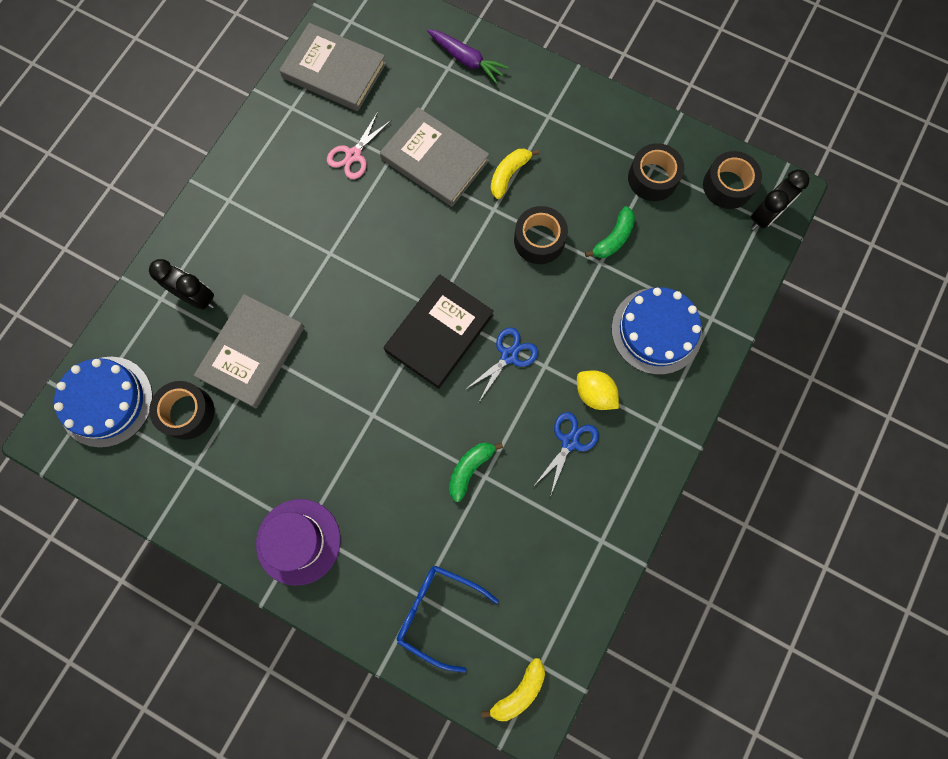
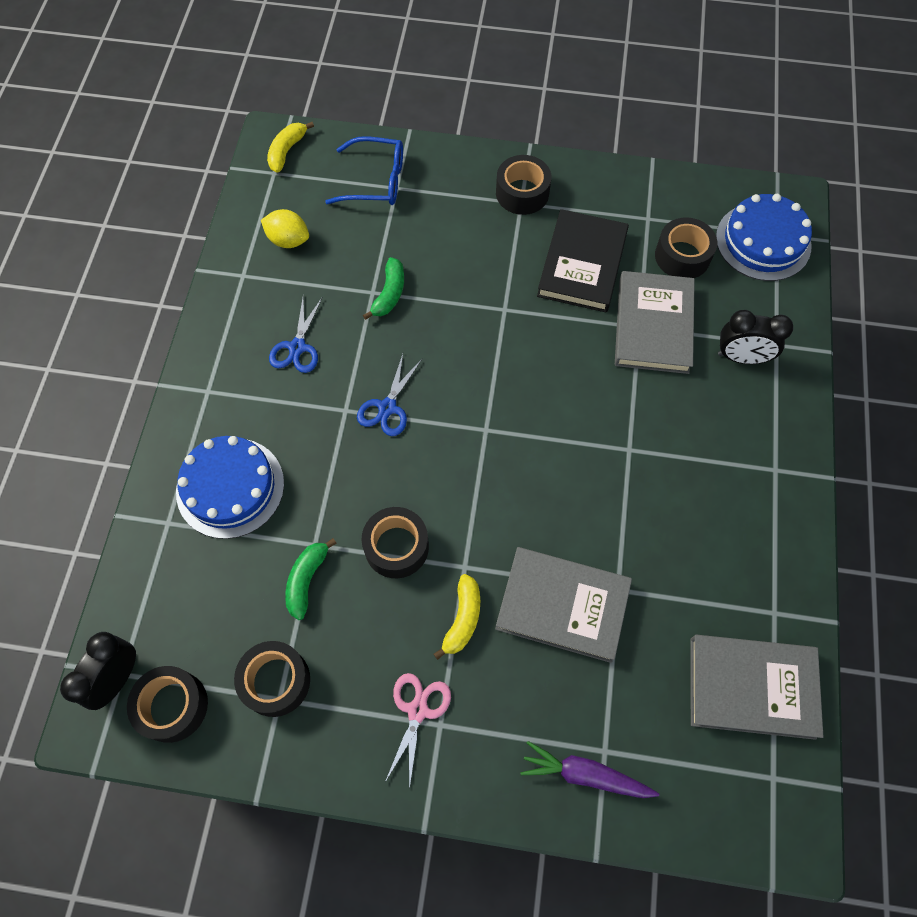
camera: 160 degrees right, 10 degrees down
(298, 541) = (522, 193): purple hat -> black tape
(353, 155) = (664, 576): pink scissors -> pink scissors (417, 710)
(439, 333) = (471, 406): black book -> black book (582, 264)
(594, 394) = (283, 399): yellow lemon -> yellow lemon (288, 240)

